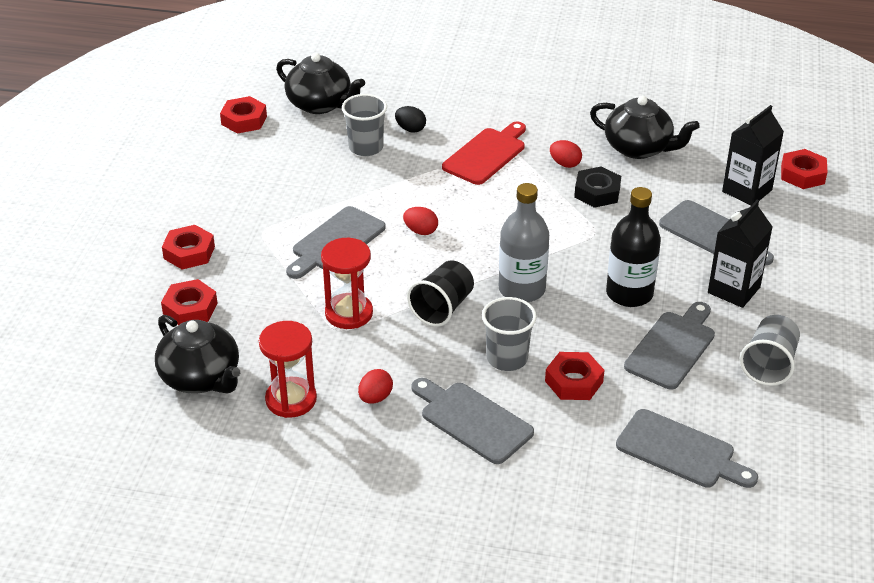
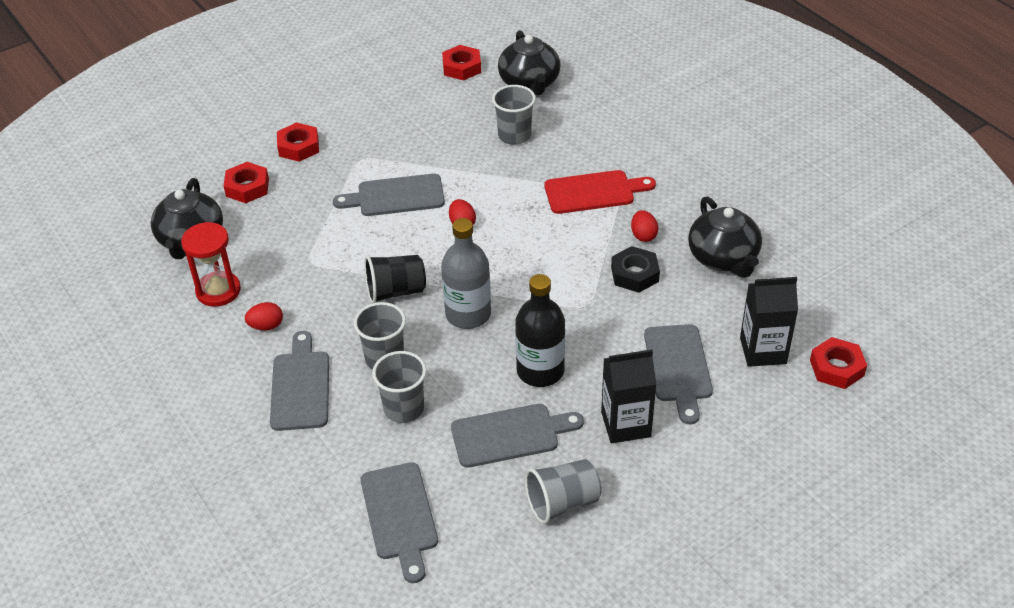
camera: 45 degrees right, 5 degrees up
(349, 313) = (332, 254): red hourglass -> none
(410, 129) = (566, 139): black egg -> none
(573, 381) = (404, 408): red nut -> grey cup

